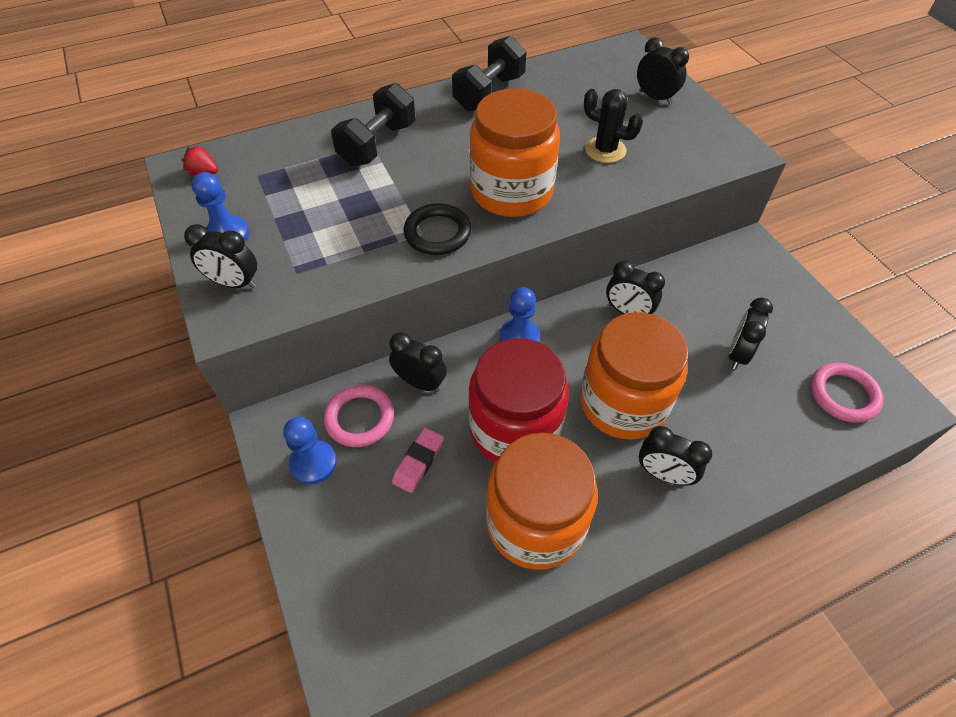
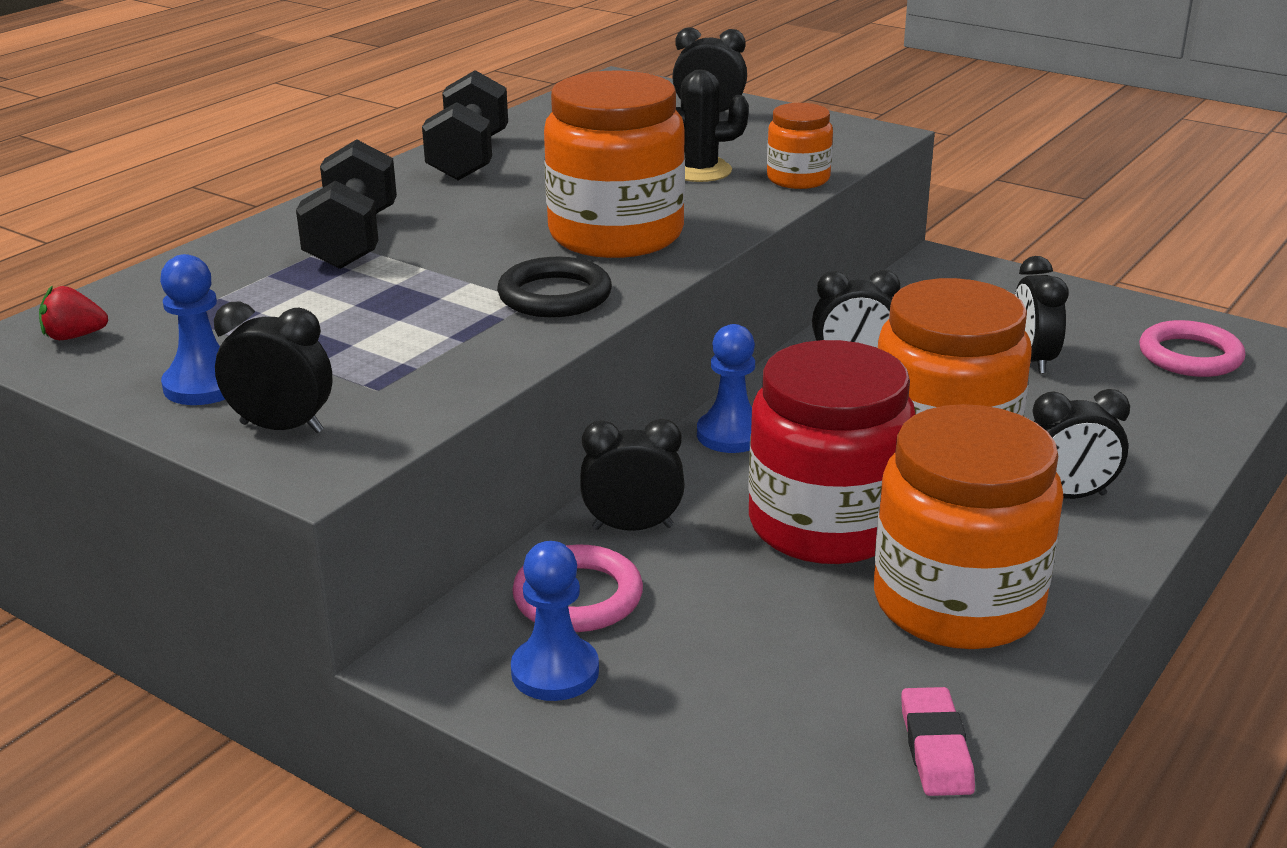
camera: 30 degrees left, 25 degrees down
(234, 283) = (282, 427): black clock -> black clock turned 150 degrees counterclockwise
(418, 462) = (723, 608): pink eraser -> pink eraser (936, 748)
(657, 179) = (798, 179): none -> orange jar

